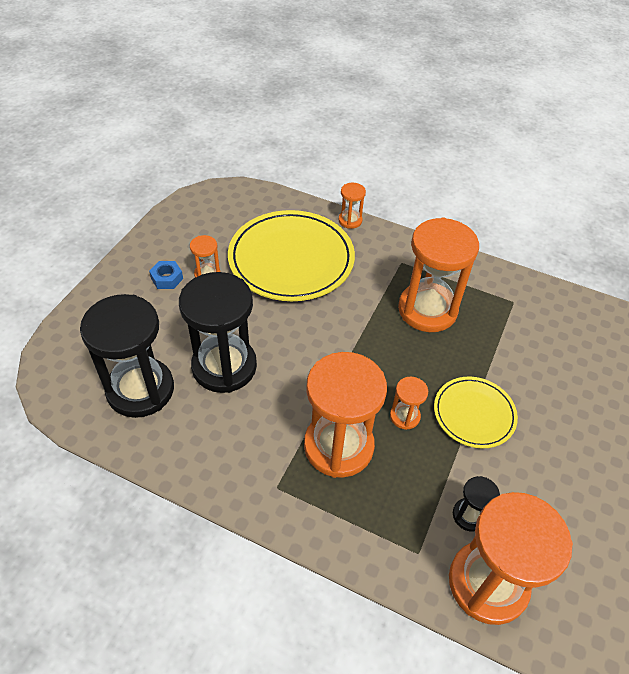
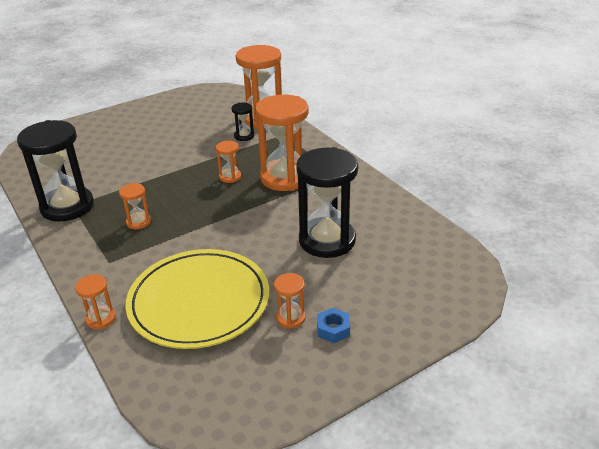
camera: 145 degrees left, 15 degrees down
(140, 389) = (401, 247): black hourglass -> black hourglass (67, 206)
(427, 310) = (138, 222): orange hourglass -> orange hourglass, size x0.45
(474, 414) = (188, 165): yellow plate -> none

